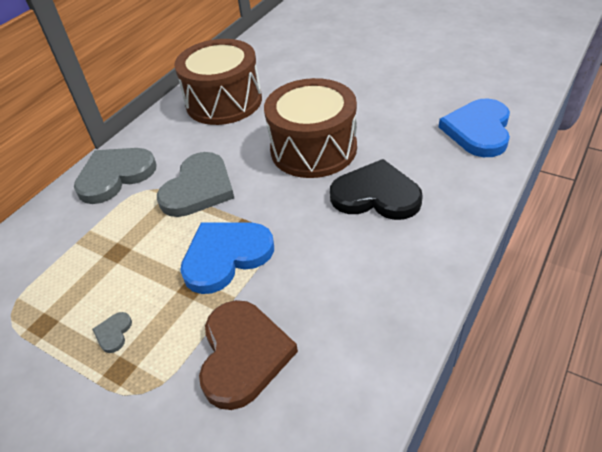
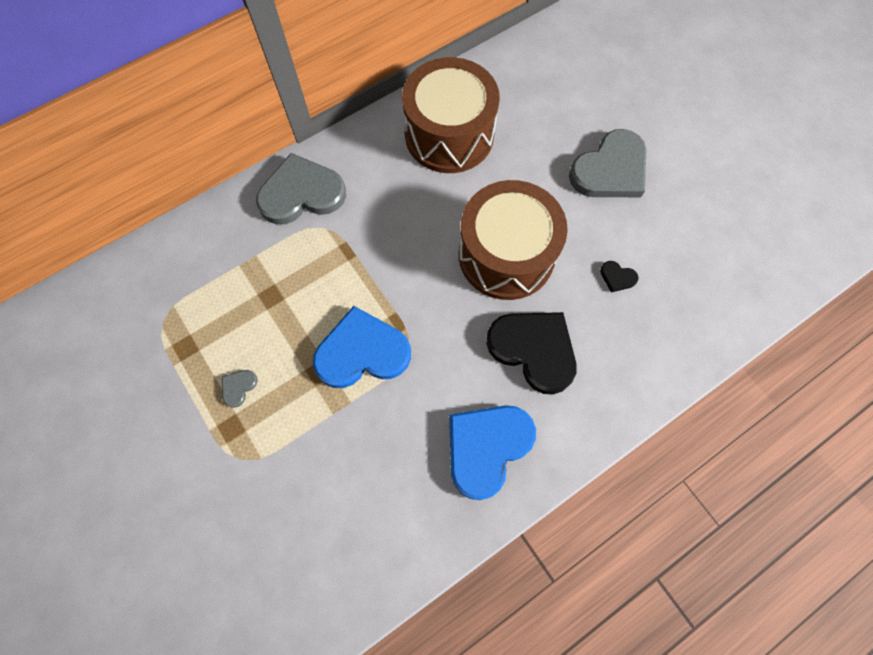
camera: 20 degrees right, 25 degrees up
(198, 188) = (372, 252): grey heart -> grey heart (610, 170)
(243, 355) = (332, 466): brown heart -> none
(409, 129) = (617, 277): none -> black heart
(478, 130) = (687, 316): blue heart -> blue heart (486, 447)

